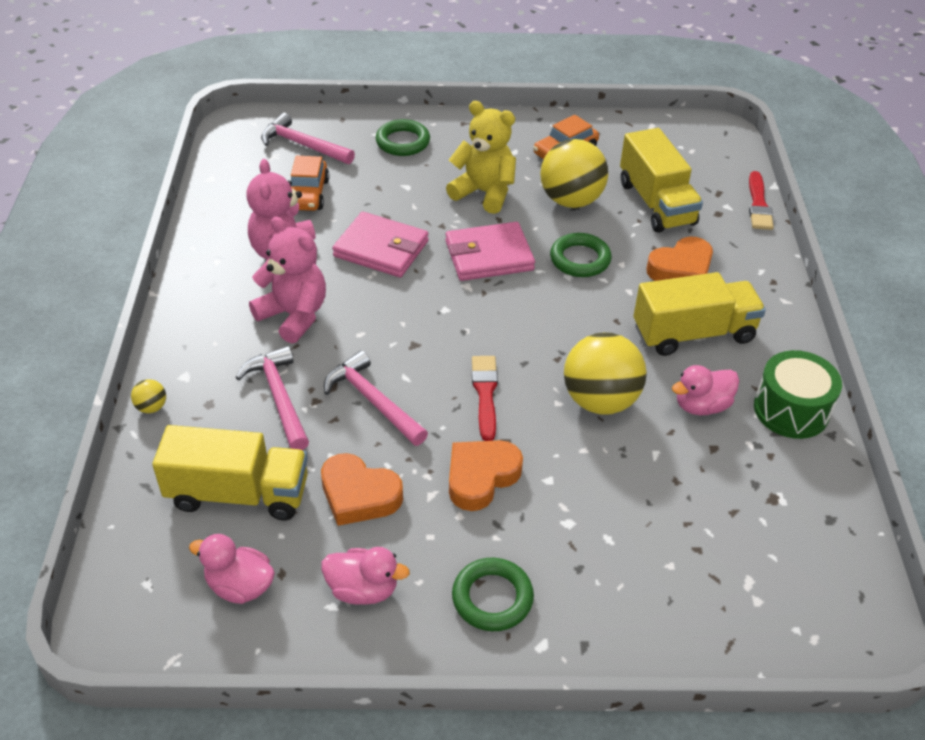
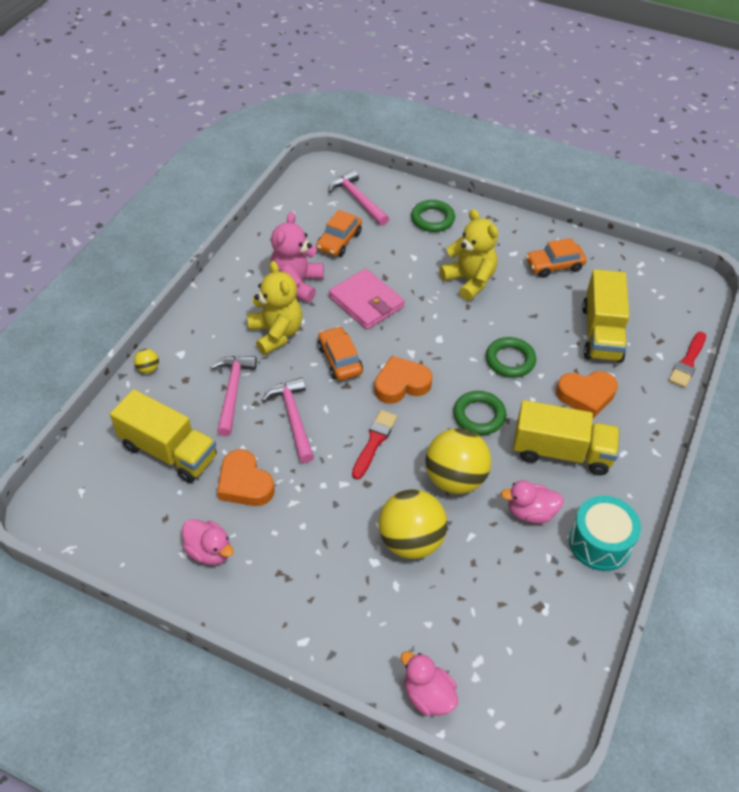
camera: 25 degrees right, 5 degrees up
(240, 586) = (135, 516): pink duck -> pink duck (428, 695)
(294, 315) = (276, 334): pink teddy bear -> yellow teddy bear
(389, 319) = (339, 360): none -> orange car
(481, 477) = (334, 503): orange heart -> orange heart (401, 384)
(489, 256) = (442, 334): pink wallet -> none
(492, 598) = (290, 594): green ring -> green ring (479, 415)
(571, 200) = (533, 309): yellow ball -> yellow ball (411, 541)
(791, 410) = (599, 543): green drum -> turquoise drum

